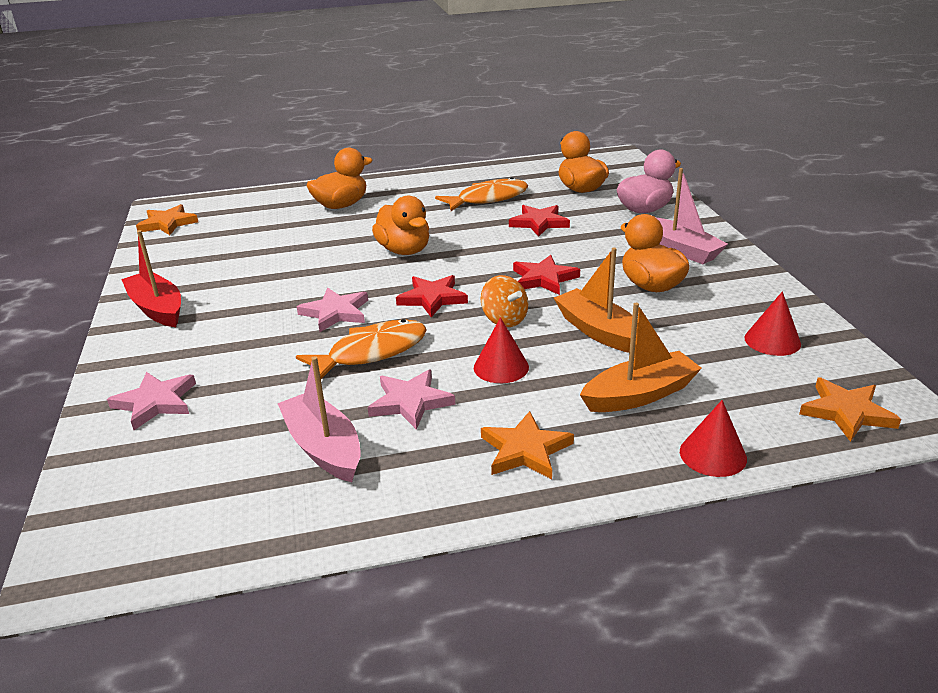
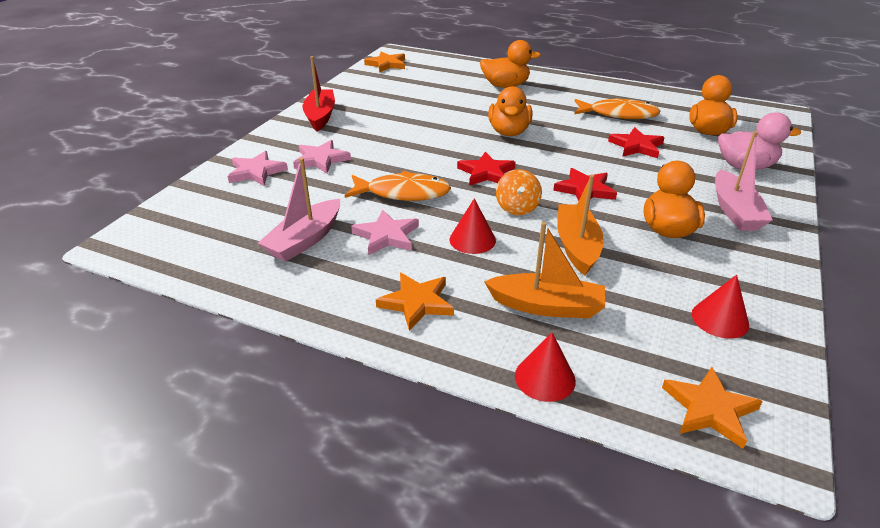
camera: 35 degrees right, 5 degrees up
(324, 448) = (305, 240): pink boat -> pink boat turned 150 degrees counterclockwise
(335, 312) = (413, 158): pink star -> pink star (321, 160)

